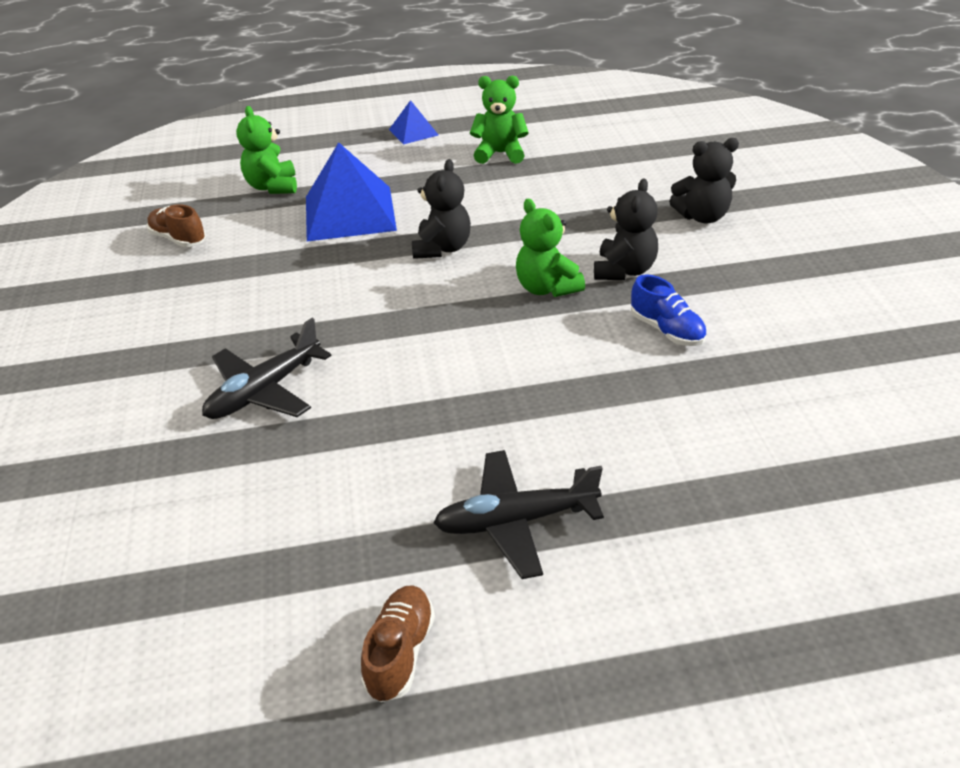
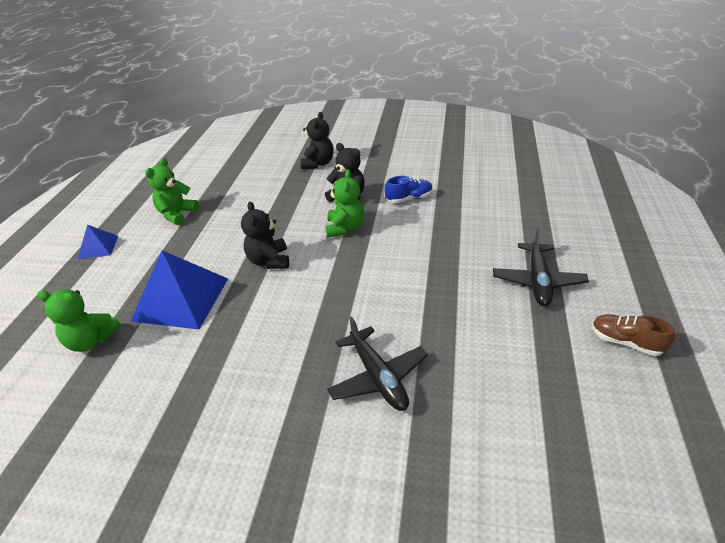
camera: 70 degrees left, 0 degrees up
(178, 239) = (115, 420): brown shoe -> none
(442, 248) = (269, 261): black teddy bear -> black teddy bear turned 135 degrees counterclockwise
(547, 288) = (345, 228): green teddy bear -> green teddy bear turned 75 degrees counterclockwise

